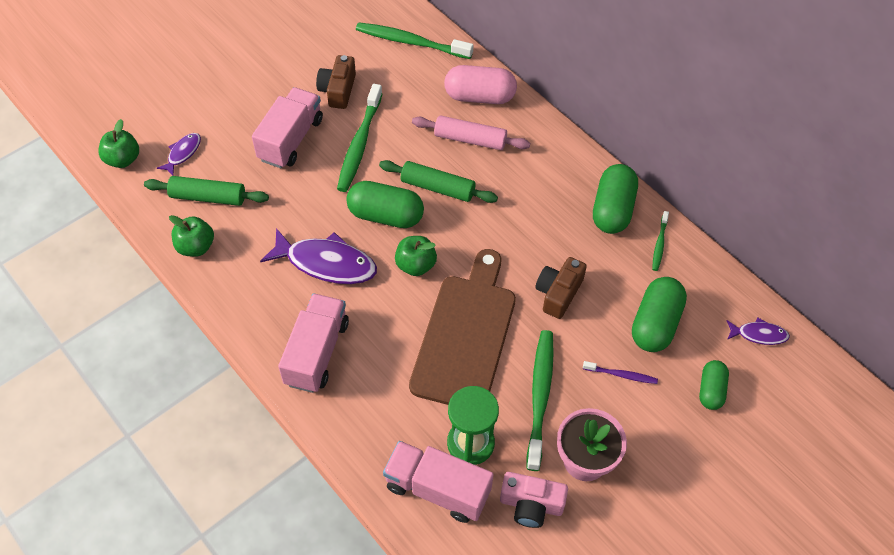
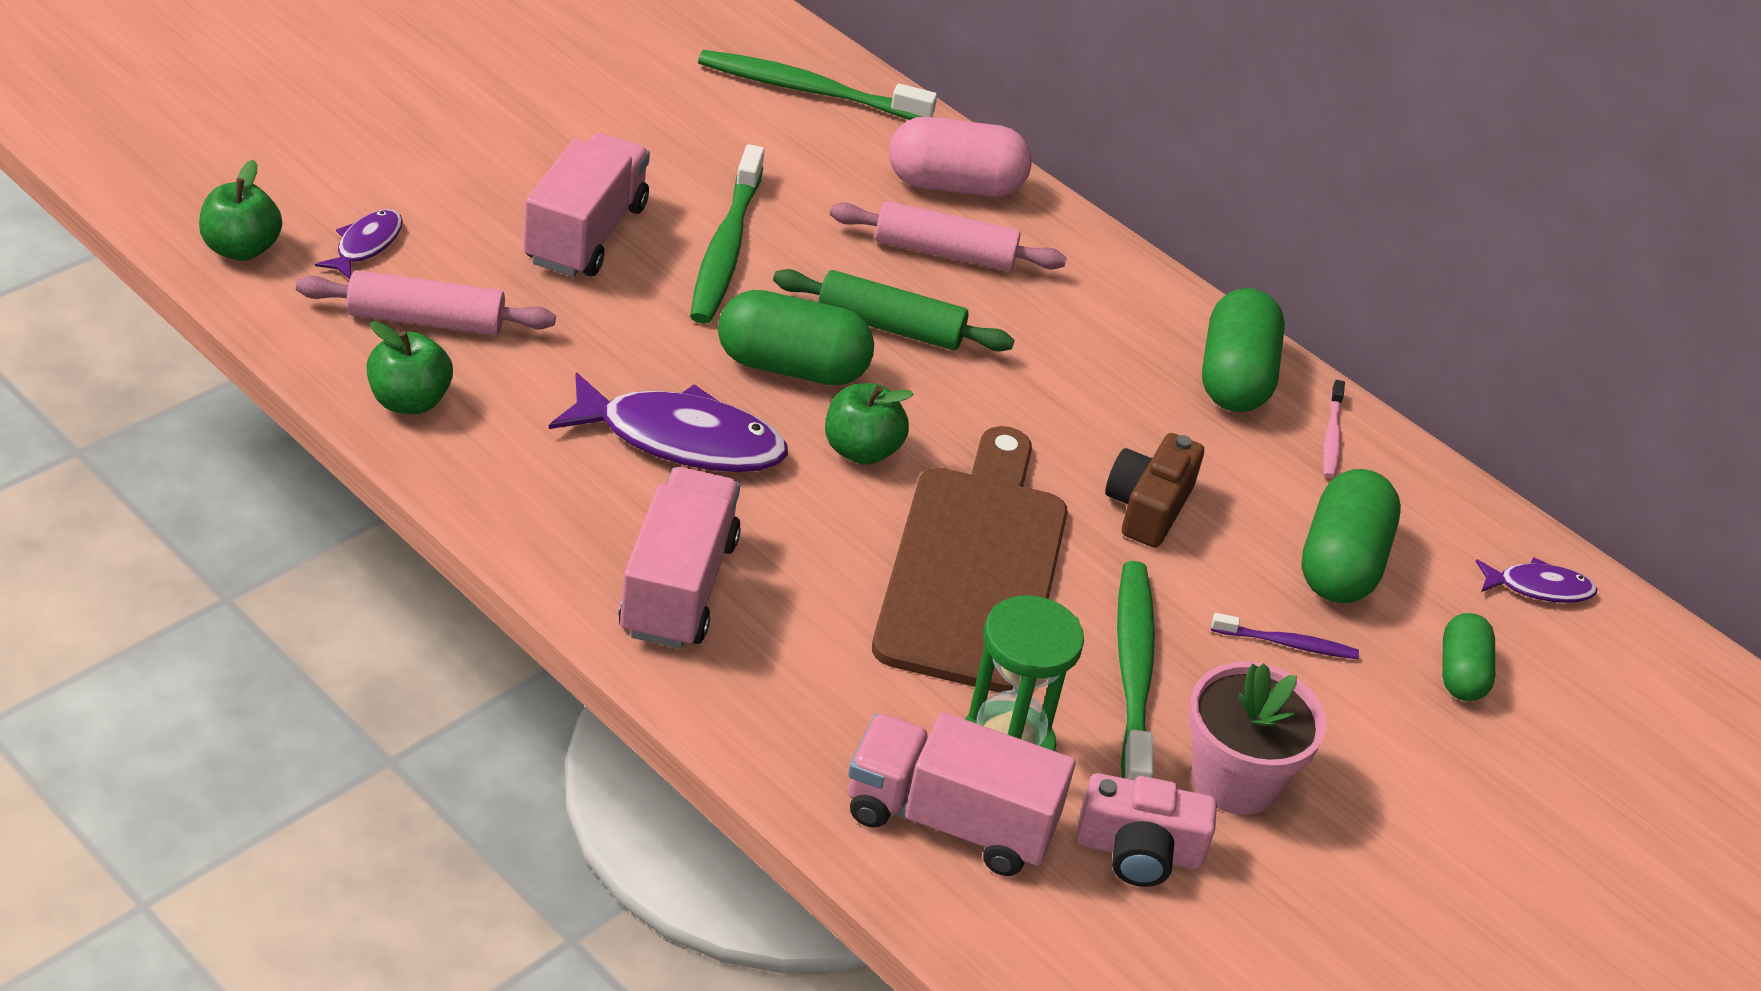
camera: 10 degrees left, 15 degrees down
(208, 197) = (426, 320): green rolling pin -> pink rolling pin
(338, 90) = (672, 159): brown camera -> none
(659, 244) = (1332, 437): green toothbrush -> pink toothbrush

